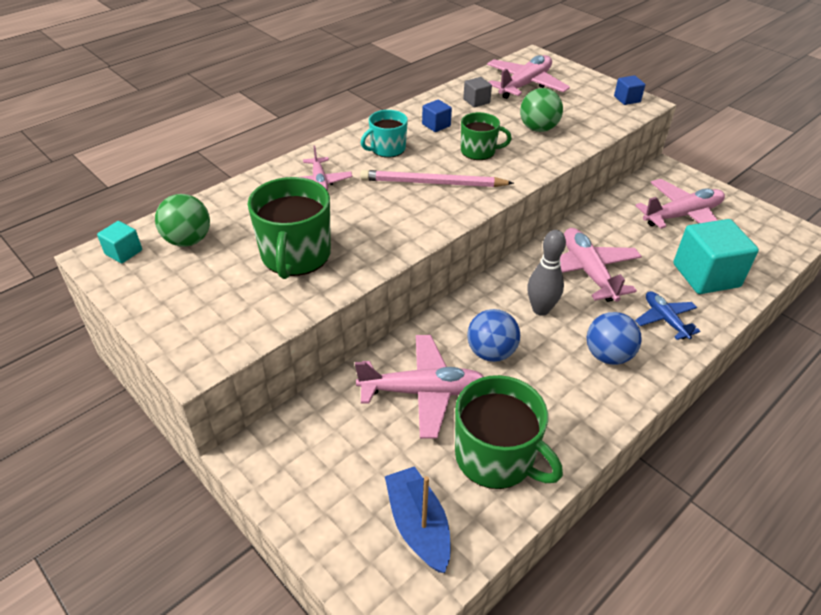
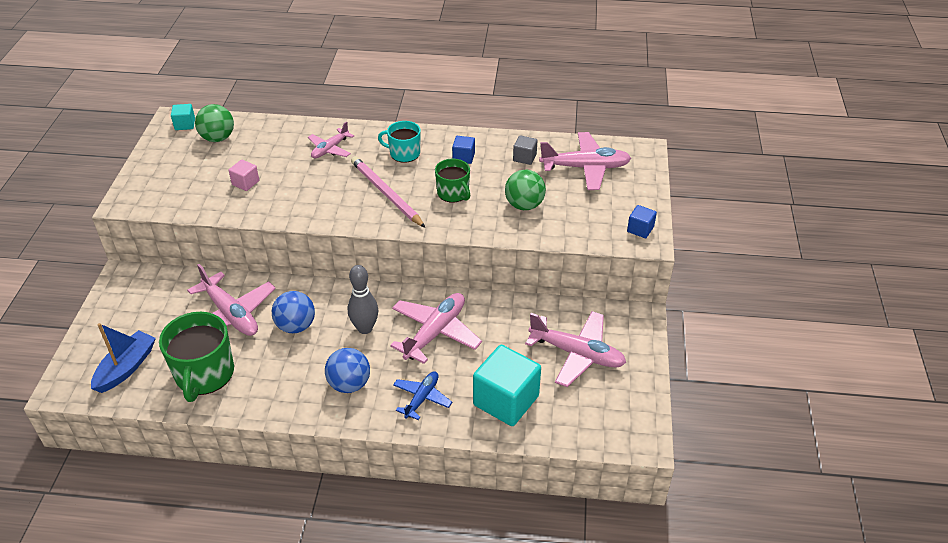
camera: 50 degrees right, 0 degrees up
(295, 255) = (245, 183): green mug -> pink cube

